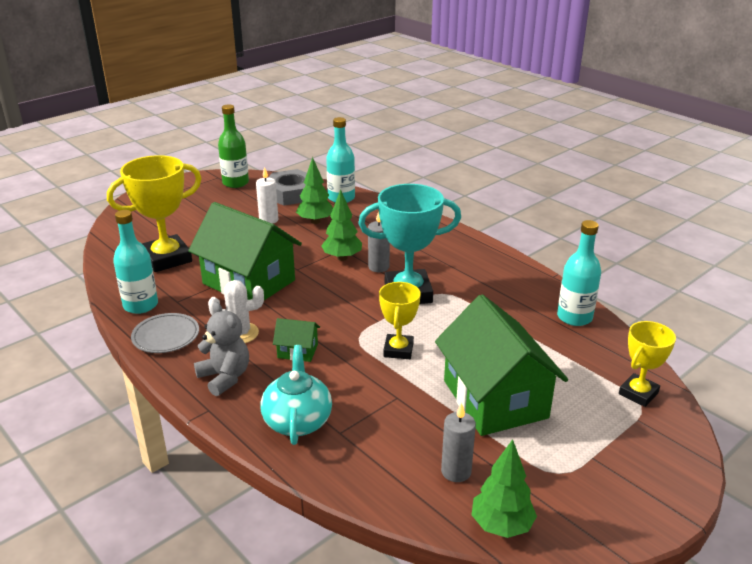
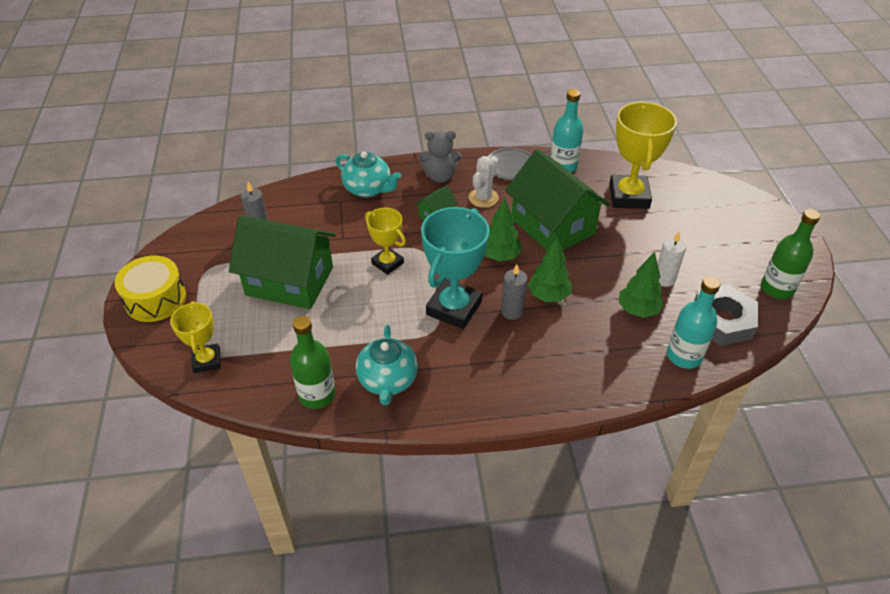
camera: 125 degrees right, 15 degrees up
(249, 282) = (552, 226): green house -> green house turned 75 degrees clockwise
(501, 525) = (209, 225): green tree -> green tree (500, 256)
(516, 293) = (387, 380): none -> turquoise teapot
(574, 317) = (317, 395): turquoise bottle -> green bottle
(643, 484) = (155, 299): none -> yellow drum

